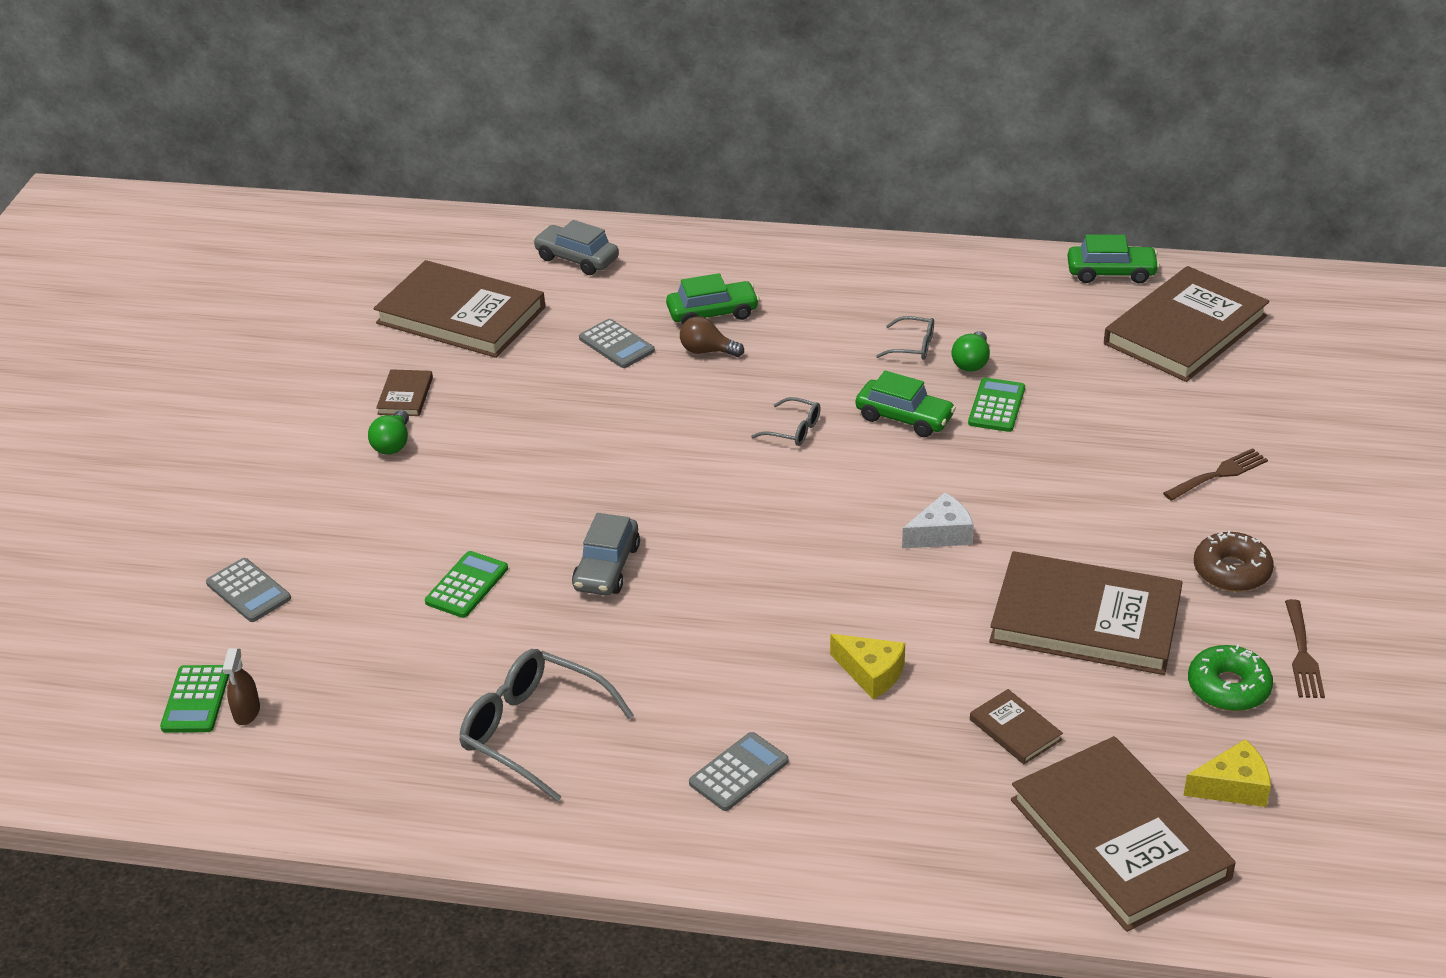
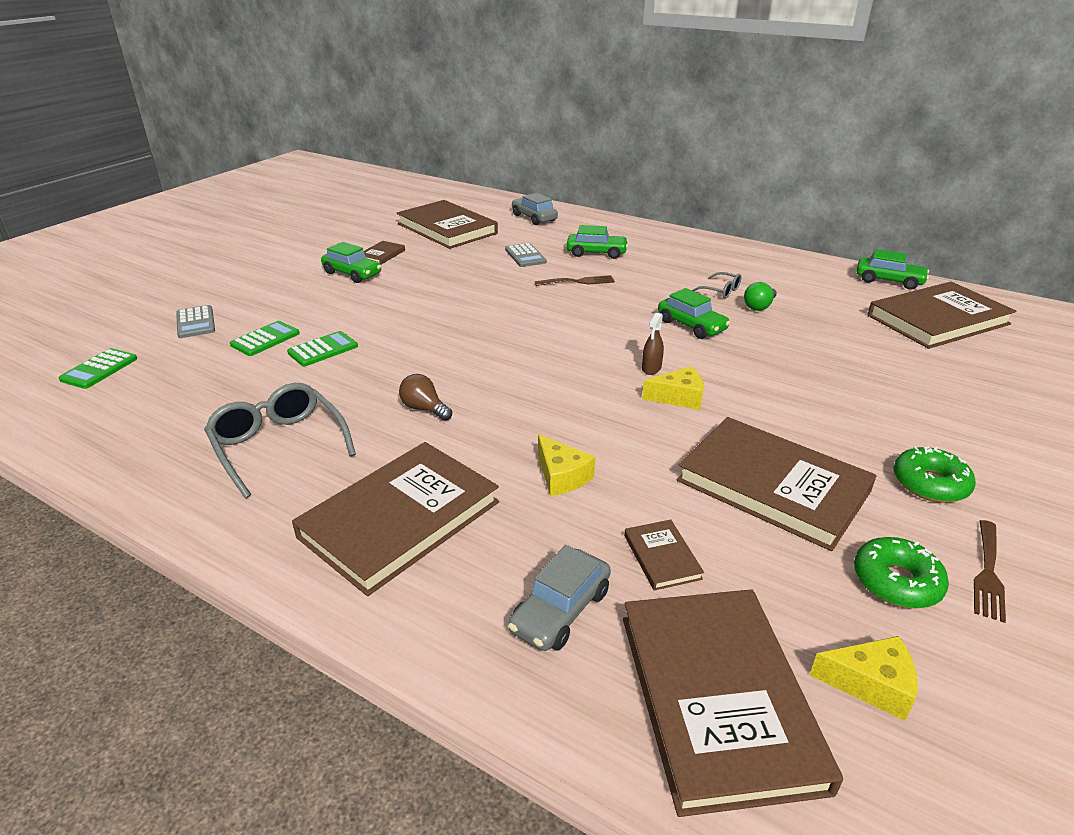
camera: 20 degrees right, 5 degrees down
(247, 712) = (118, 383): brown spray bottle -> brown spray bottle (651, 368)
(393, 444) = (352, 274): green light bulb -> green car
(607, 567) = (420, 361): grey car -> grey car (560, 610)
(707, 351) = (579, 268): brown light bulb -> brown light bulb (424, 409)
(739, 772) = (400, 519): grey calculator -> brown book
(794, 430) = (608, 316): grey glasses -> none
(941, 534) = (678, 397): white cheese -> yellow cheese
(996, 406) = (765, 333): green calculator -> green calculator (265, 339)
(1219, 474) = (939, 411): brown fork -> brown fork (578, 282)
(1231, 571) = (930, 483): brown donut -> green donut

